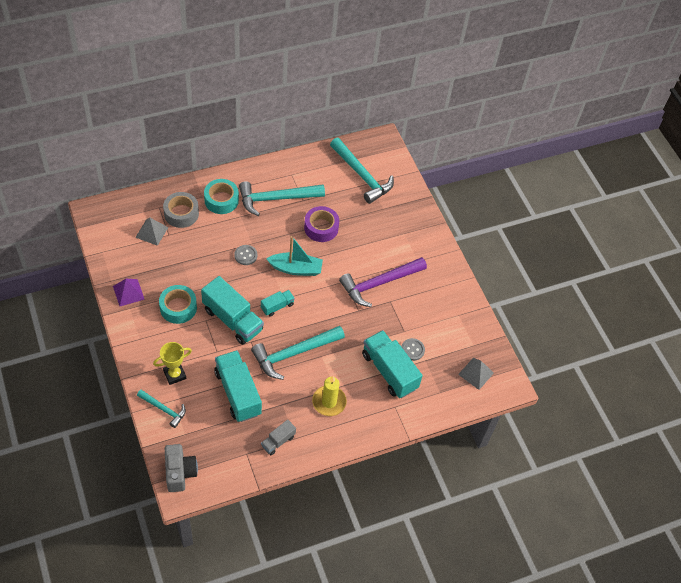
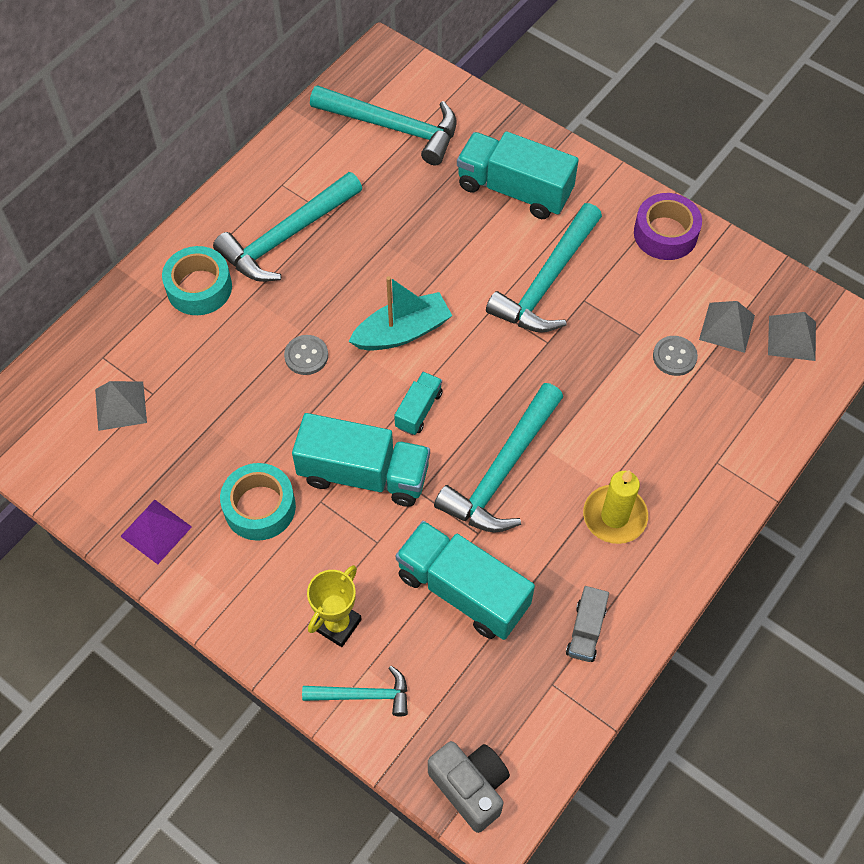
camera: 25 degrees left, 5 degrees up
(181, 213) = (148, 346): grey tape -> none
(321, 228) = (392, 244): purple tape -> purple tape (665, 234)
(379, 283) = (546, 282): purple hammer -> turquoise hammer
(389, 371) = (666, 411): turquoise truck -> turquoise truck (514, 190)
(448, 351) = (727, 327): none -> grey pyramid

